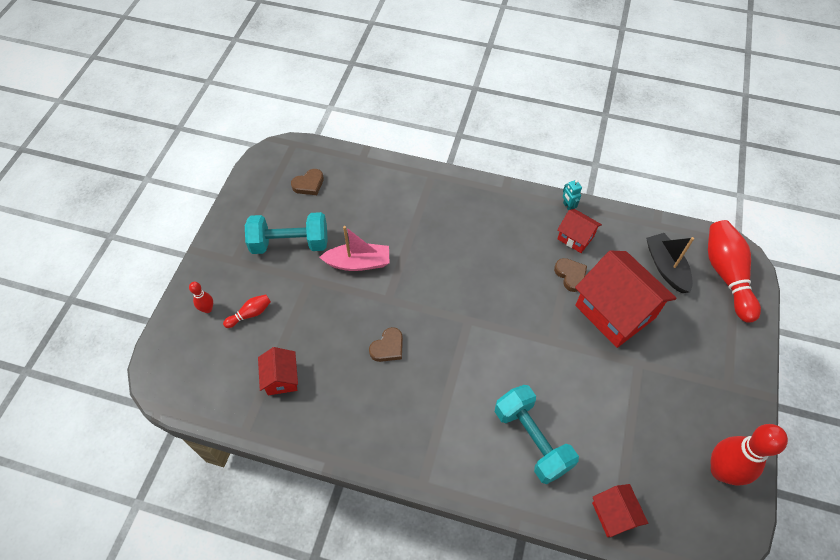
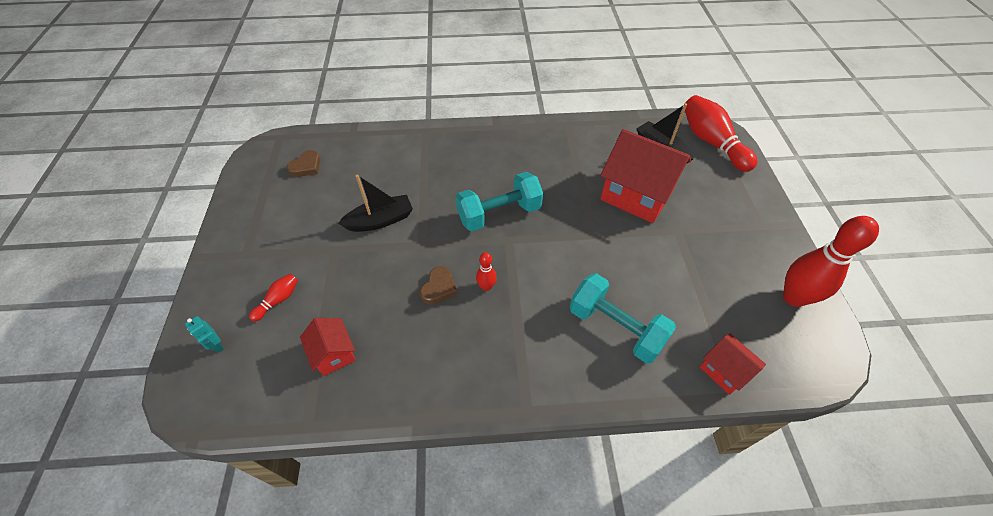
camera: 20 degrees left, 5 degrees down
(207, 309) = (227, 309): red bowling pin -> red bowling pin (486, 287)
(290, 243) = (303, 222): turquoise dumbbell -> turquoise dumbbell (499, 214)
(358, 263) = (380, 220): pink boat -> black boat
(568, 206) = (557, 125): turquoise robot -> turquoise robot (217, 345)
(570, 275) = (584, 177): brown heart -> none
(575, 237) = (575, 147): red house -> none

